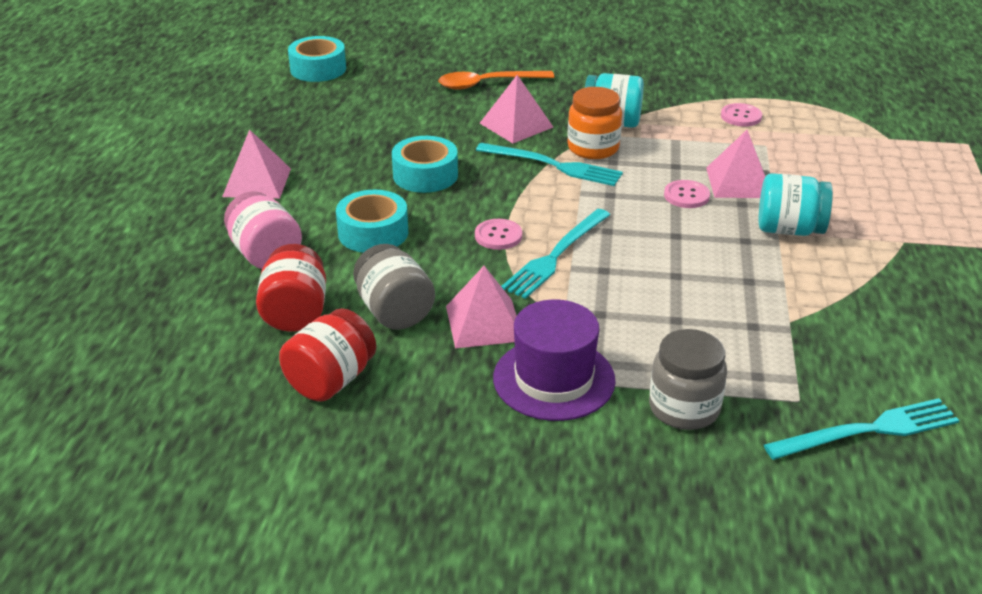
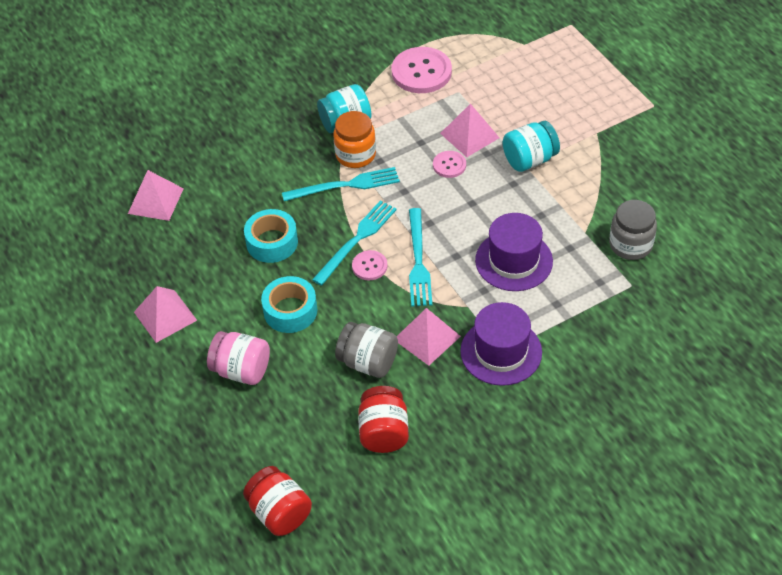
camera: 35 degrees left, 15 degrees up
(295, 313) = (311, 401): red jar -> red jar (279, 513)
(318, 69) = (83, 184): turquoise tape -> none
(487, 84) = (226, 131): orange spoon -> none
(516, 125) = (285, 161): pink pyramid -> pink pyramid (156, 201)
(668, 305) = (514, 261): none -> purple hat
(684, 408) = (582, 327): grey jar -> grey jar (630, 245)
(741, 116) = (421, 72): pink button -> pink button, size x1.91
(868, 431) = (677, 284): turquoise fork -> turquoise fork (356, 240)

